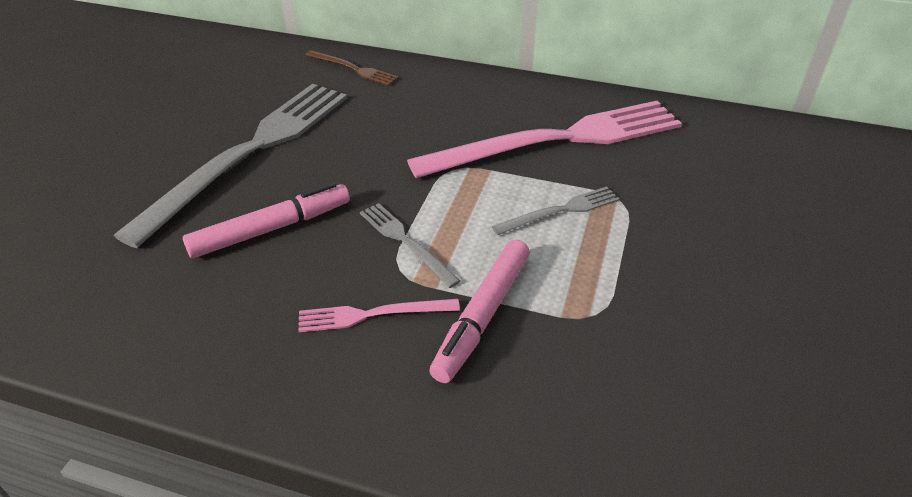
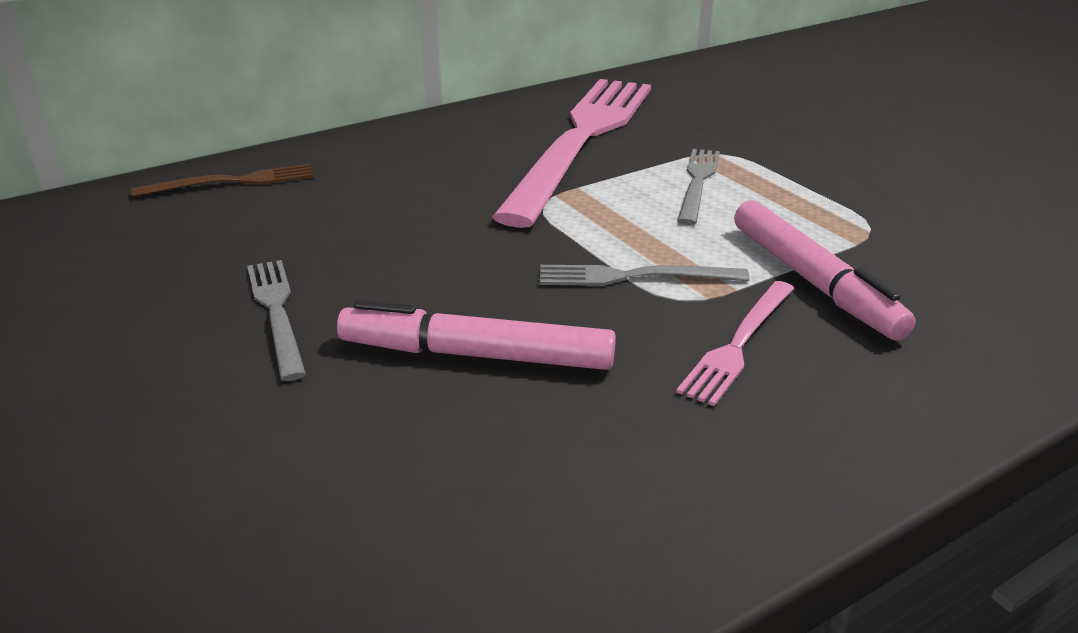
camera: 50 degrees left, 10 degrees down
(250, 152) = (276, 312): grey fork -> grey fork, size x0.43
(271, 229) = (477, 355): pink marker -> pink marker turned 90 degrees counterclockwise

